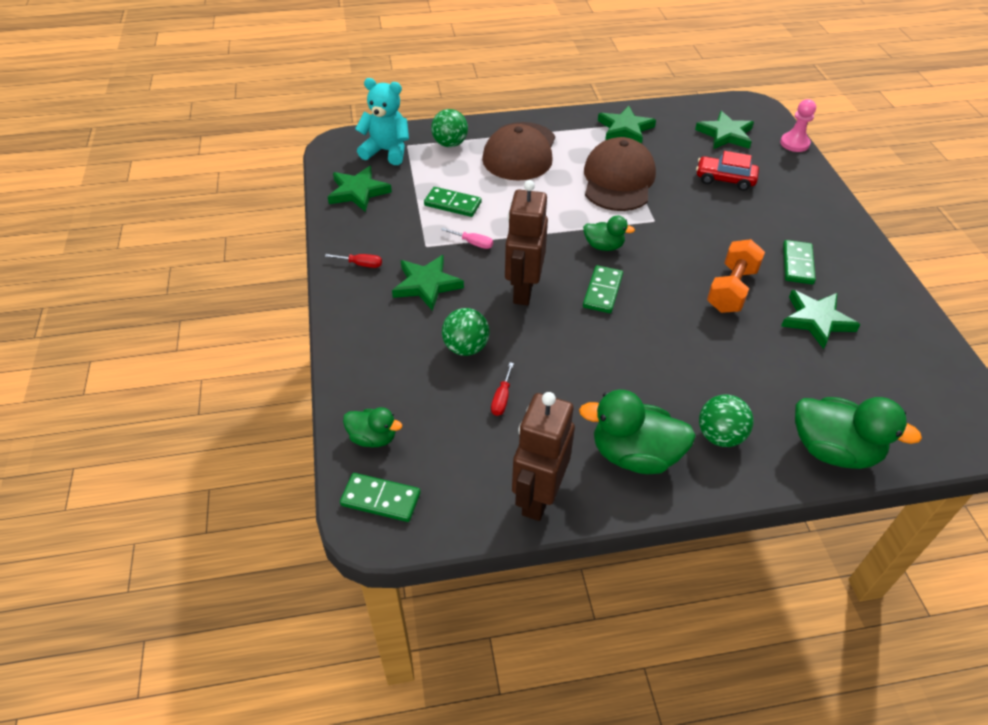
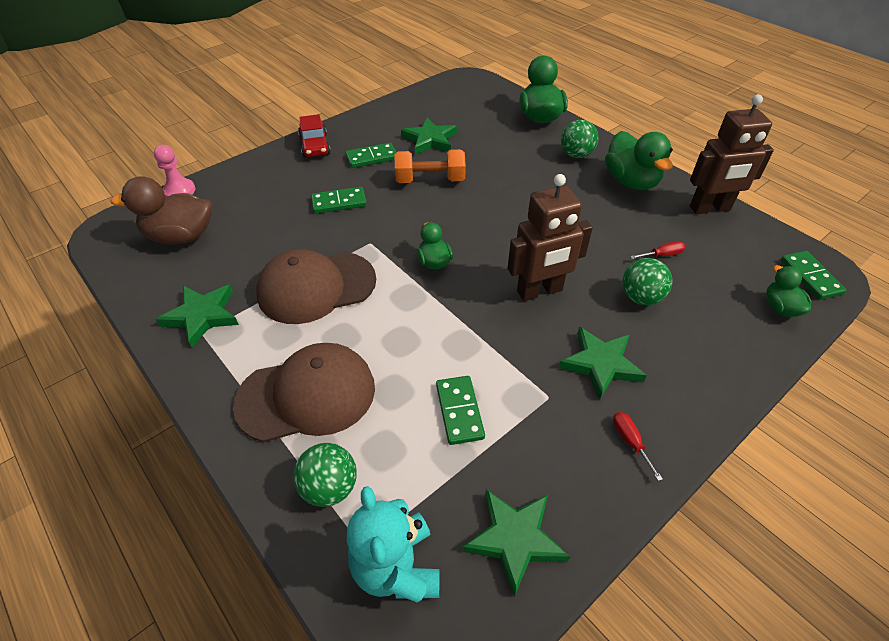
camera: 120 degrees left, 0 degrees up
(473, 243) = (510, 358): pink screwdriver -> none
(602, 291) = (494, 243): green domino -> green domino (339, 202)
(725, 134) = (181, 236): green star -> brown duck
(725, 179) = (270, 218): red car -> red car (315, 146)

